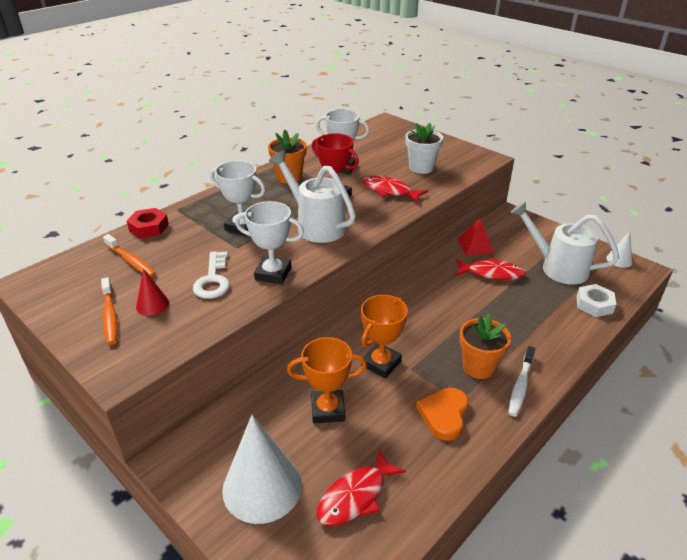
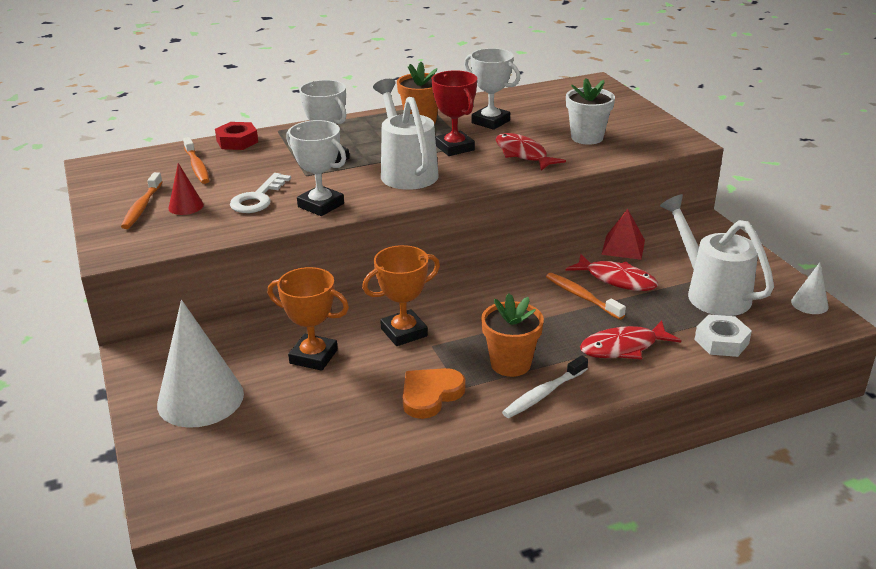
camera: 25 degrees right, 5 degrees down
(355, 496) = (279, 433): red fish -> red fish (623, 347)
(480, 294) = (581, 296): none -> orange toothbrush

